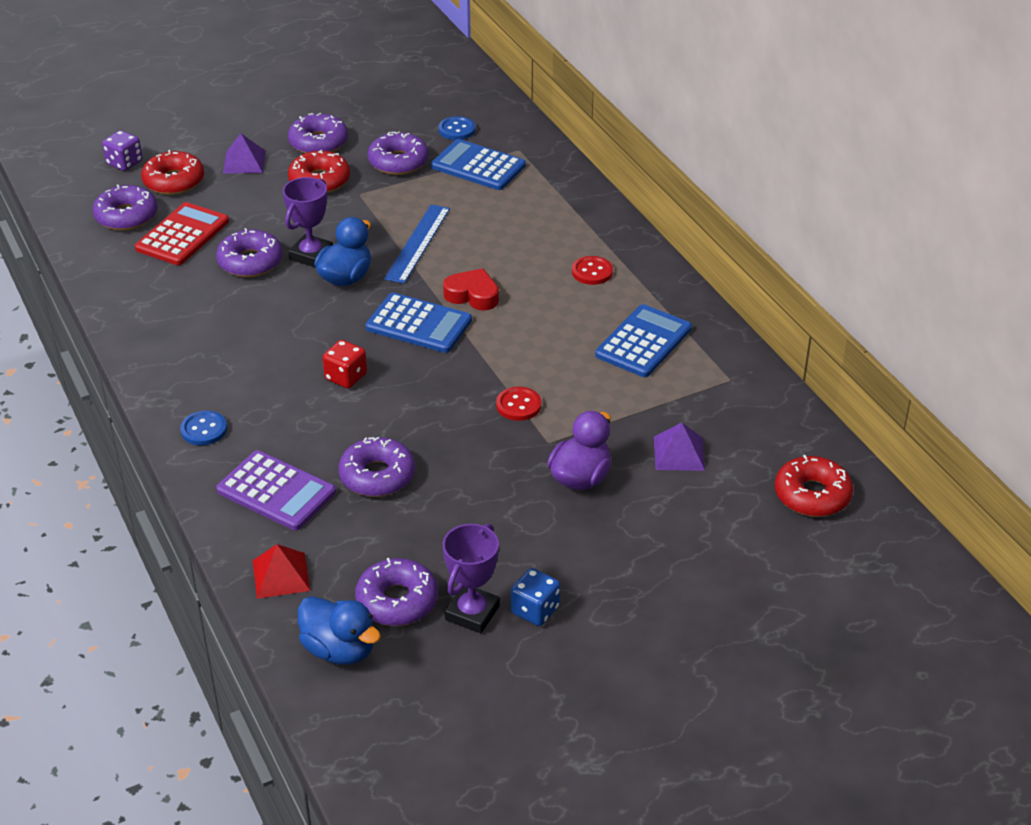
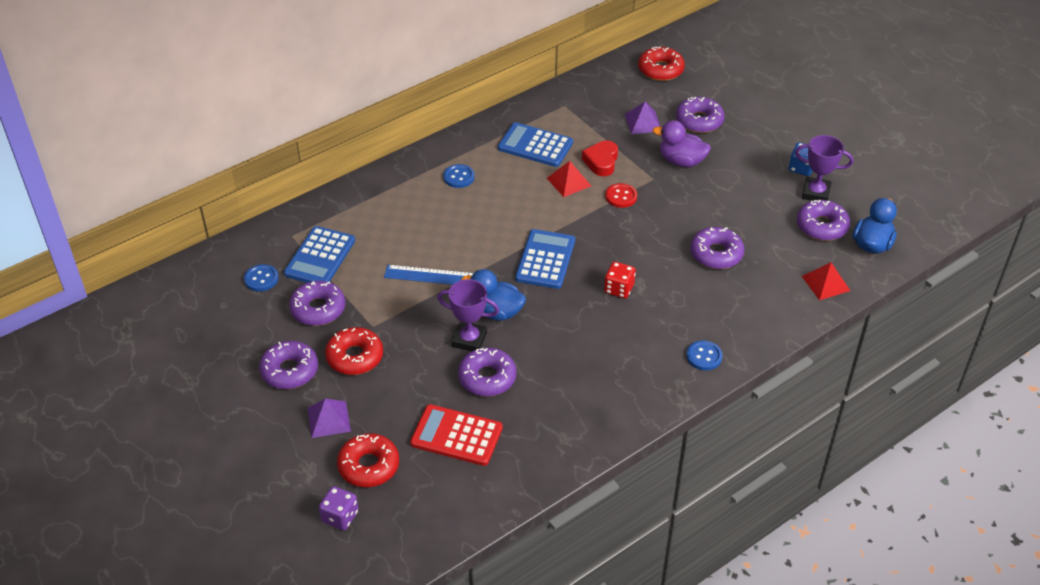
camera: 100 degrees left, 5 degrees up
(126, 216) = (433, 487): purple donut -> purple donut (699, 121)
(276, 491) = (751, 302): purple calculator -> none
(472, 295) = (502, 236): red heart -> red heart (601, 162)
(560, 362) = (569, 182): none -> red pyramid
(592, 272) = (459, 177): red button -> blue button

